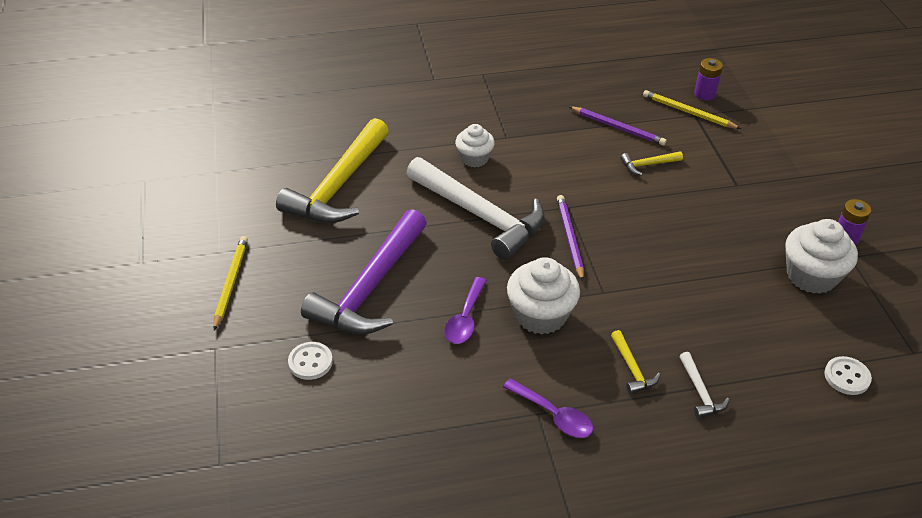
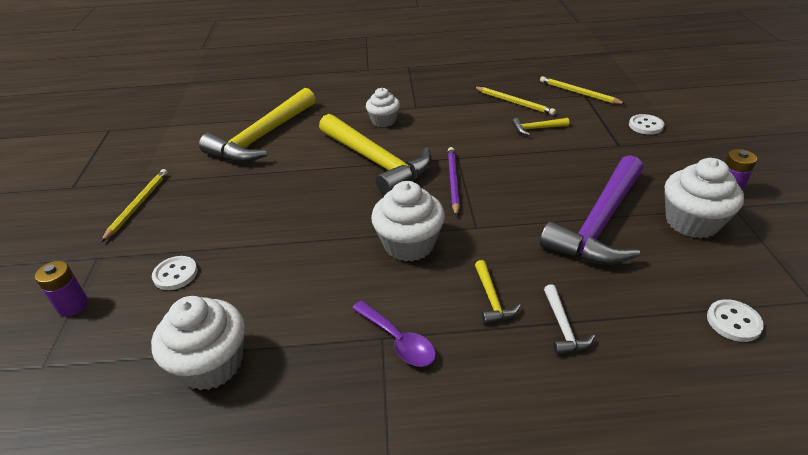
camera: 10 degrees right, 5 degrees down
(371, 287) = (258, 214): purple hammer -> purple hammer (599, 223)
(385, 450) = (211, 364): none -> white cupcake
(465, 318) = (335, 244): purple spoon -> none
(480, 215) = (376, 161): white hammer -> yellow hammer
(618, 128) = (514, 102): purple pencil -> yellow pencil
(704, 94) = (595, 81): purple battery -> purple battery (73, 305)
(763, 157) = (645, 126): none -> white button

